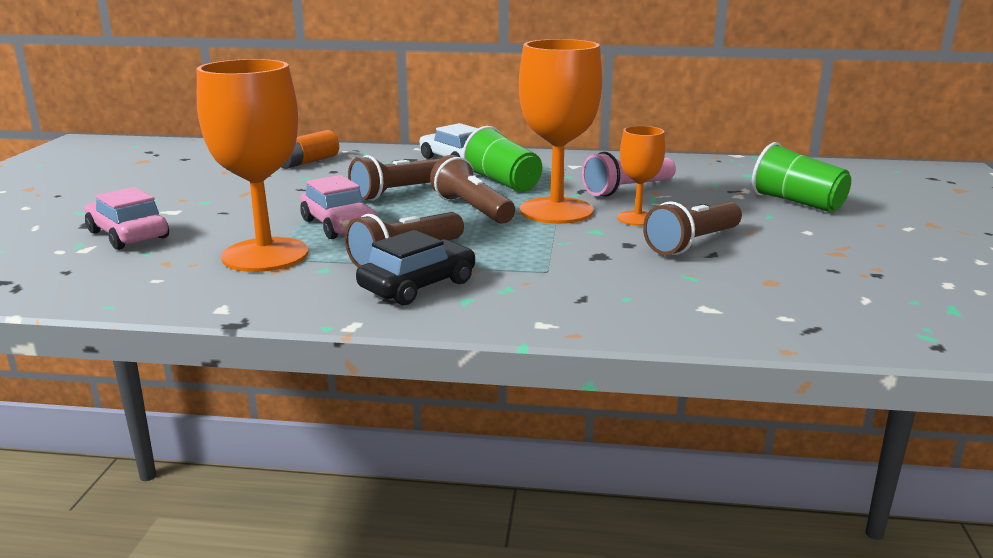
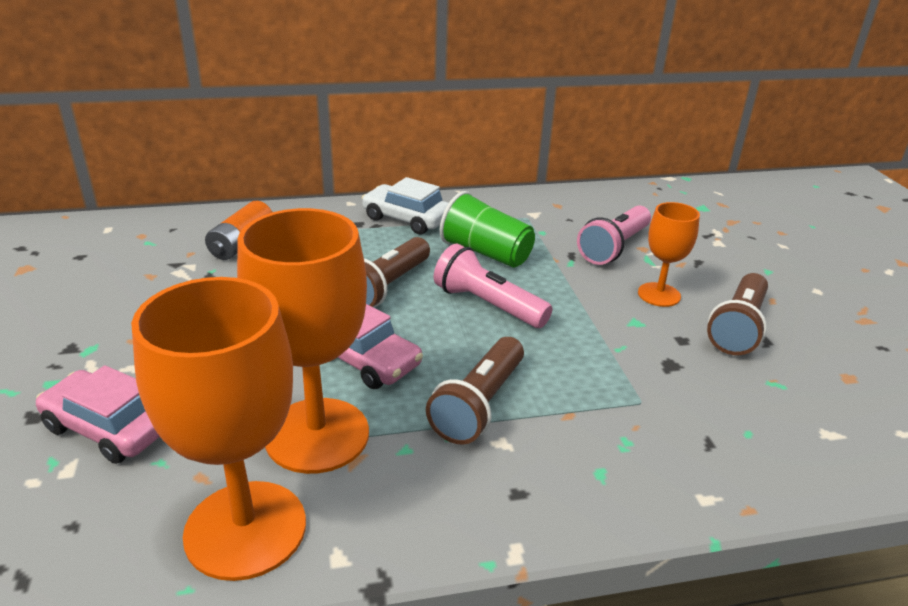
camera: 20 degrees left, 10 degrees up
(418, 285) = (532, 458): black car -> none
(472, 209) = (487, 305): brown flashlight -> pink flashlight
(556, 211) = (574, 294): orange goblet -> orange goblet (245, 529)
(797, 203) = (775, 246): green cup -> none

